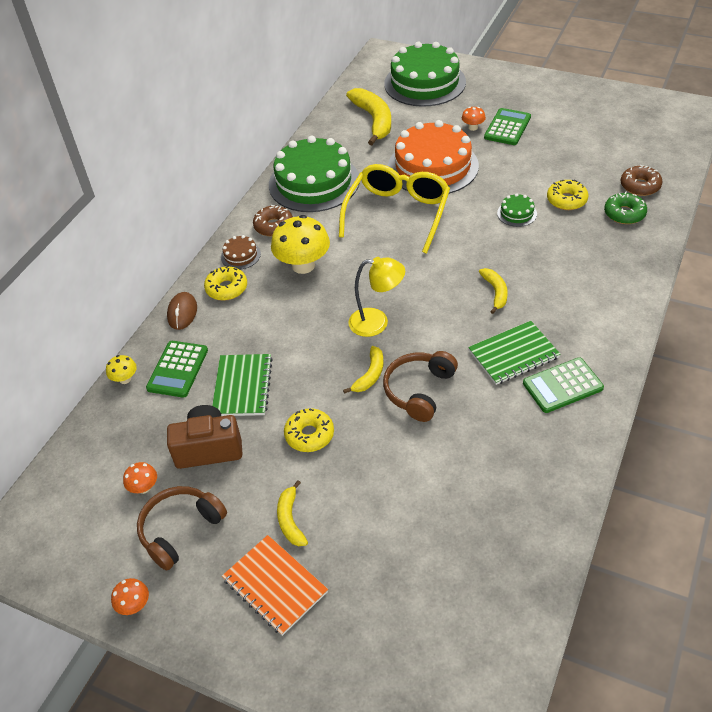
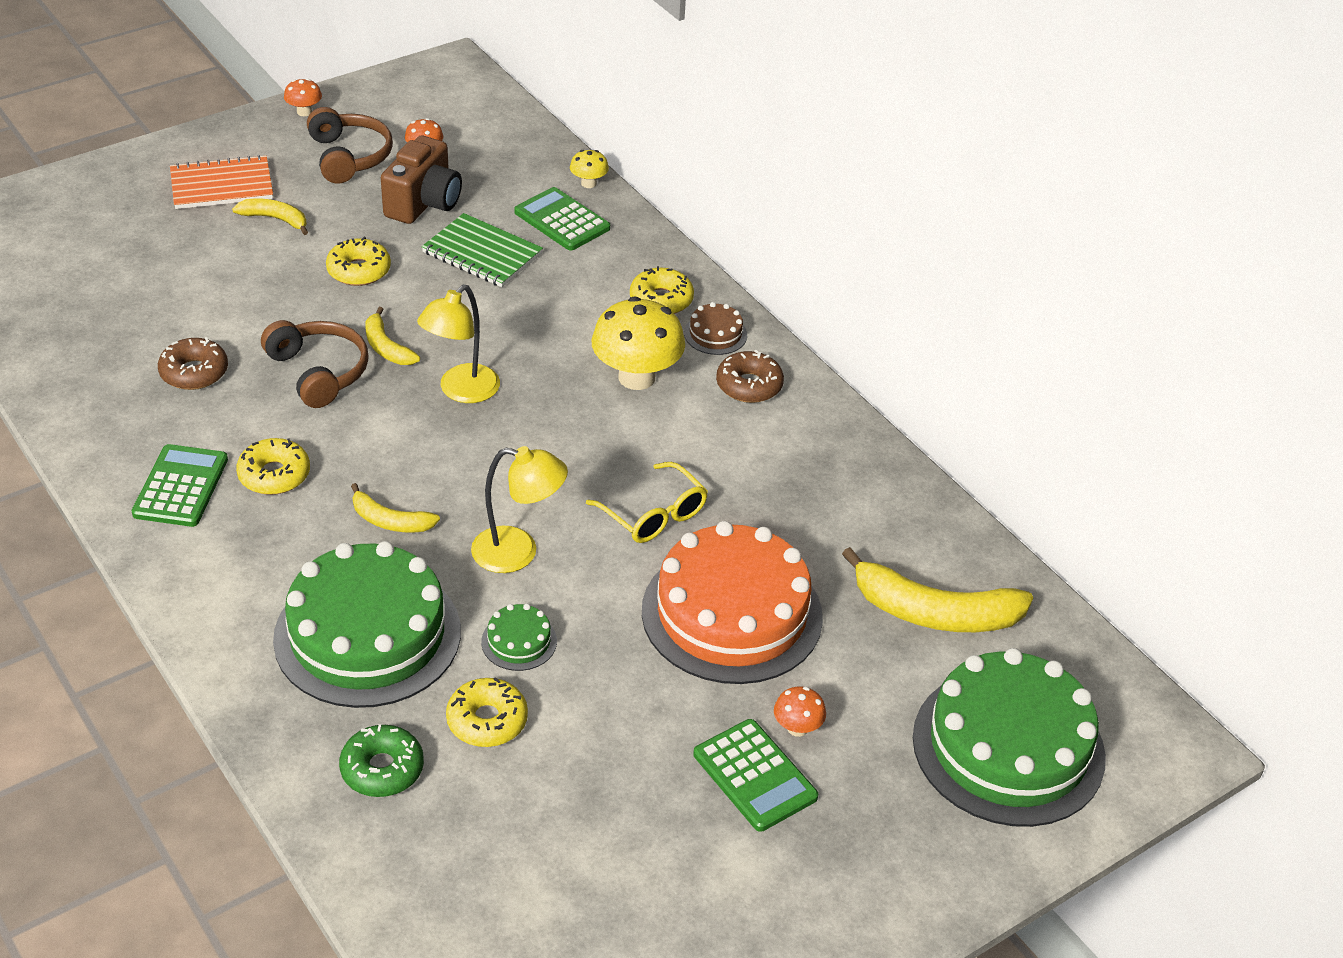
camera: 115 degrees right, 5 degrees down
(182, 313) = (654, 253): brown mouse -> none
(314, 182) = (816, 465): green cake -> green cake (367, 635)
(398, 213) = (654, 515): yellow glasses -> yellow glasses, size x0.57
(467, 240) = (518, 552): none -> yellow lamp
(513, 354) = (274, 475): green notebook -> yellow donut
(640, 186) = (421, 842): brown donut -> brown donut (194, 372)

